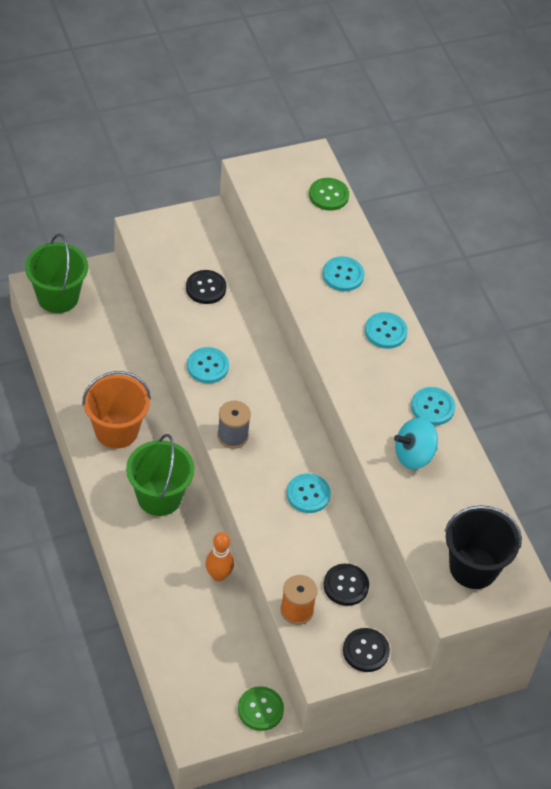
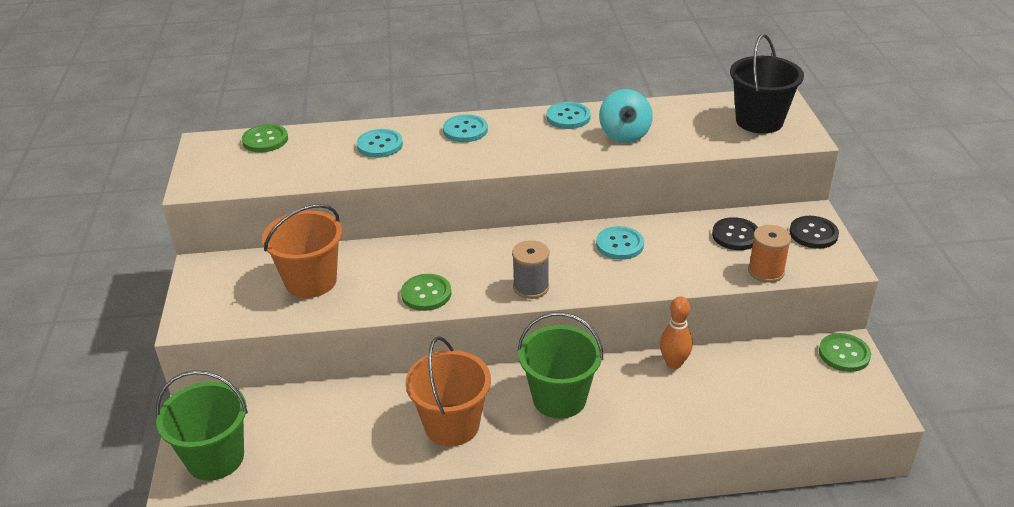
camera: 70 degrees left, 15 degrees down
(206, 288) = (311, 281): black button -> orange bucket
(207, 366) = (426, 294): turquoise button -> green button

